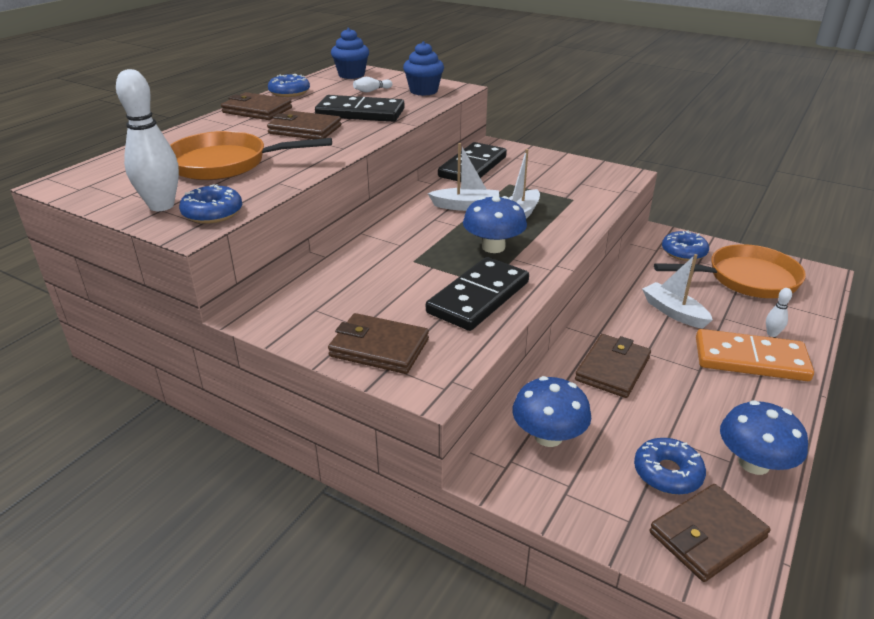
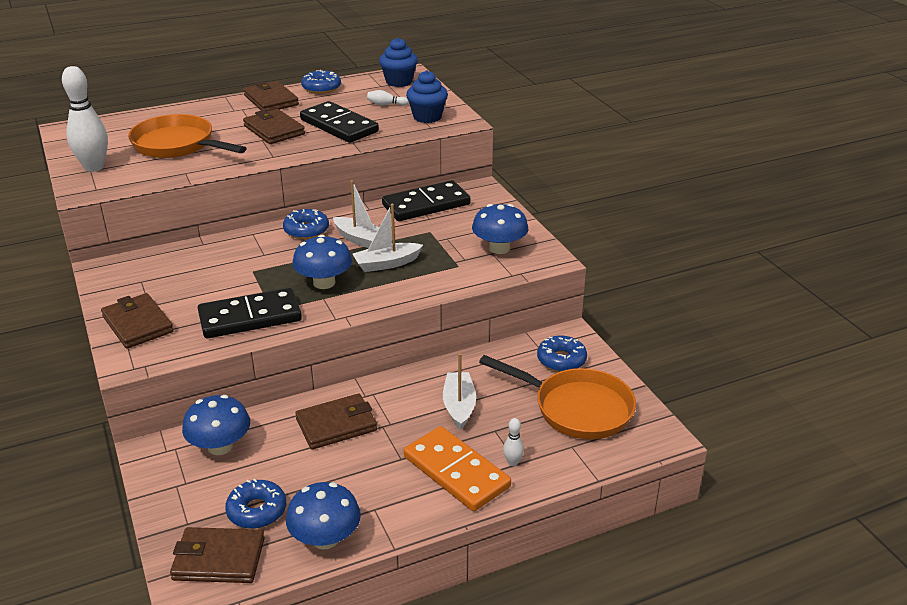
camera: 35 degrees right, 0 degrees up
(212, 213) = (112, 184): blue donut -> blue donut (306, 230)
(580, 178) = (499, 248): none -> blue mushroom

